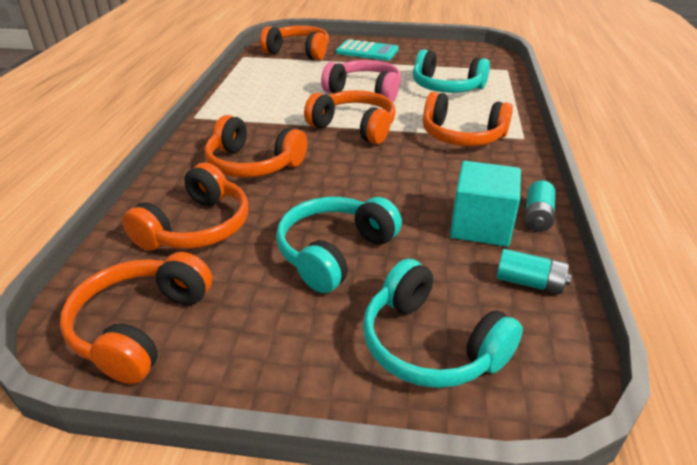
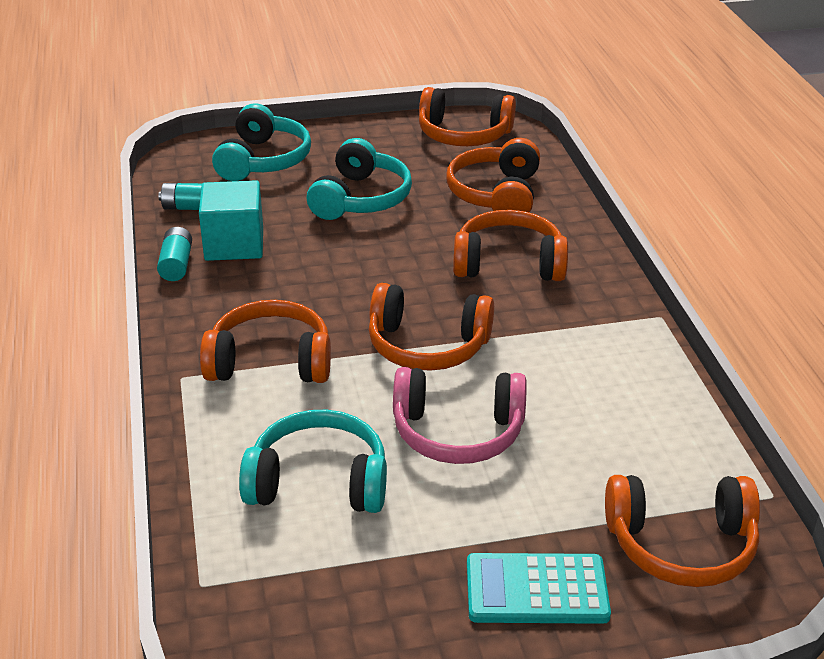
camera: 160 degrees right, 0 degrees up
(140, 327) = (463, 135): orange headphones -> orange headphones turned 105 degrees clockwise
(430, 345) = (263, 160): turquoise headphones -> turquoise headphones turned 75 degrees clockwise

